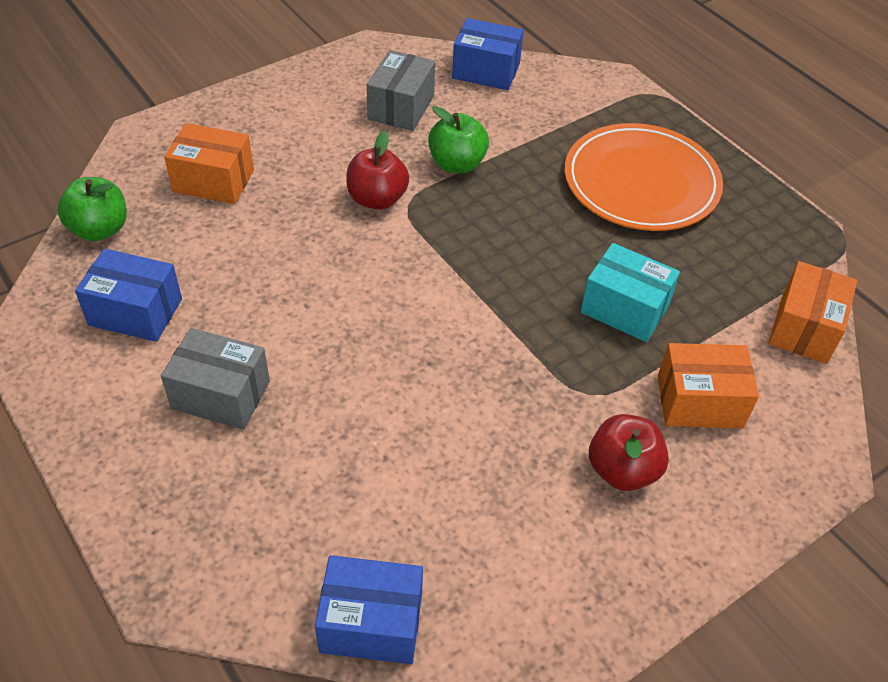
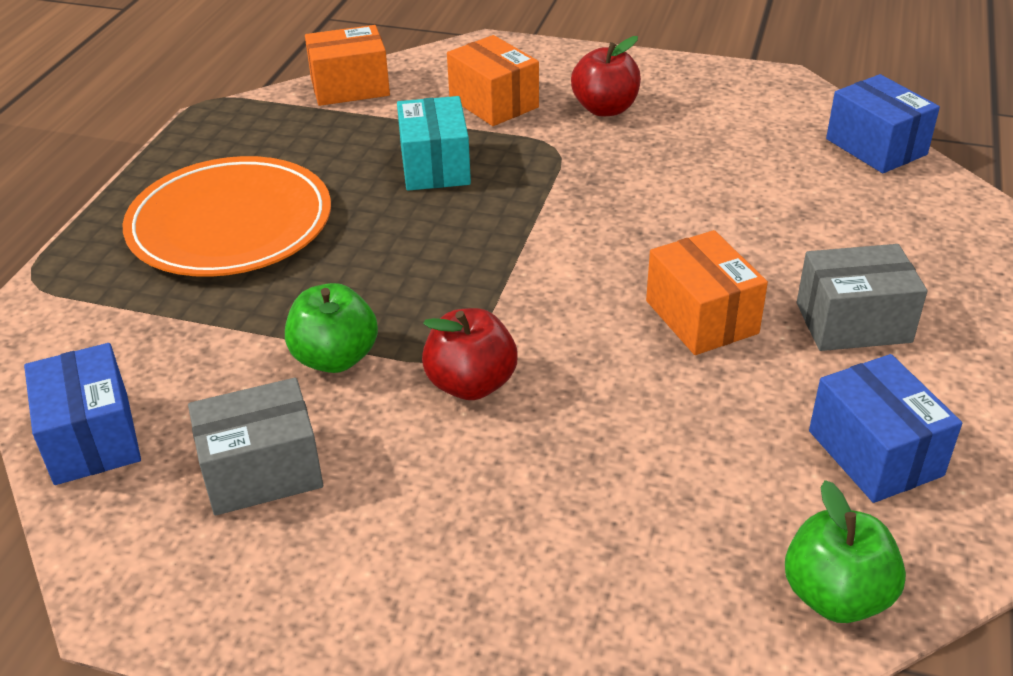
camera: 125 degrees left, 10 degrees down
(213, 181) = (617, 553): orange box -> orange box (701, 317)
(221, 395) = (853, 322): grey box -> grey box turned 75 degrees counterclockwise

